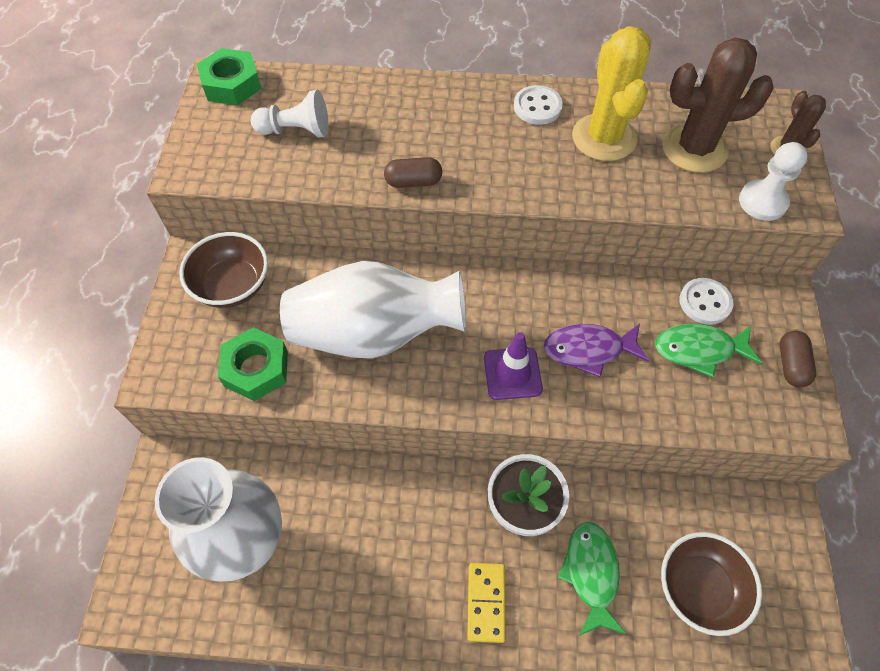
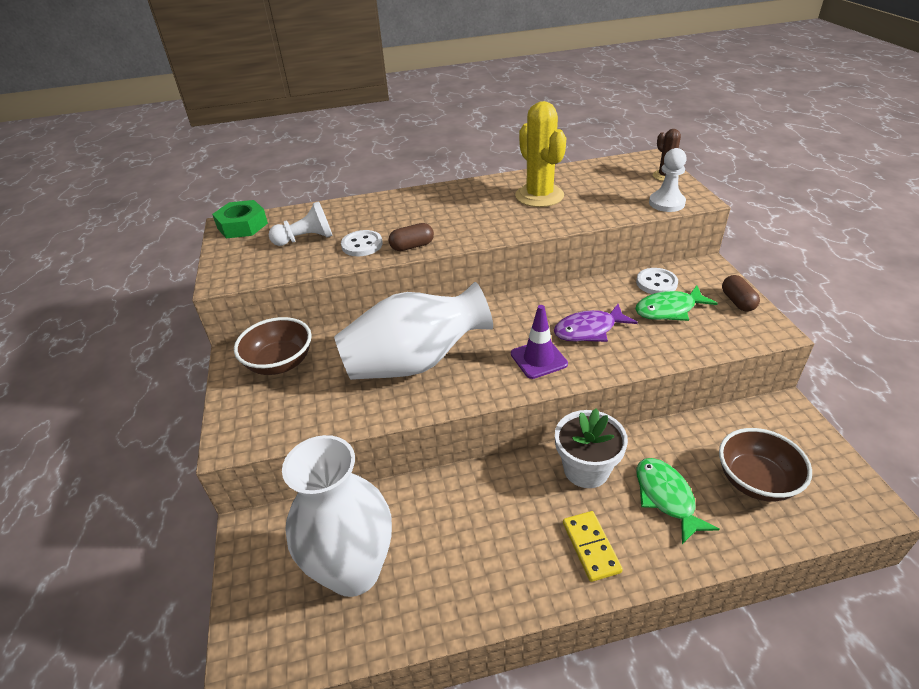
camera: 15 degrees left, 20 degrees down
(256, 369) = (322, 411): green nut -> none
(537, 107) = (483, 191): white button -> white button (362, 245)
(694, 149) = (604, 188): brown cactus -> none

